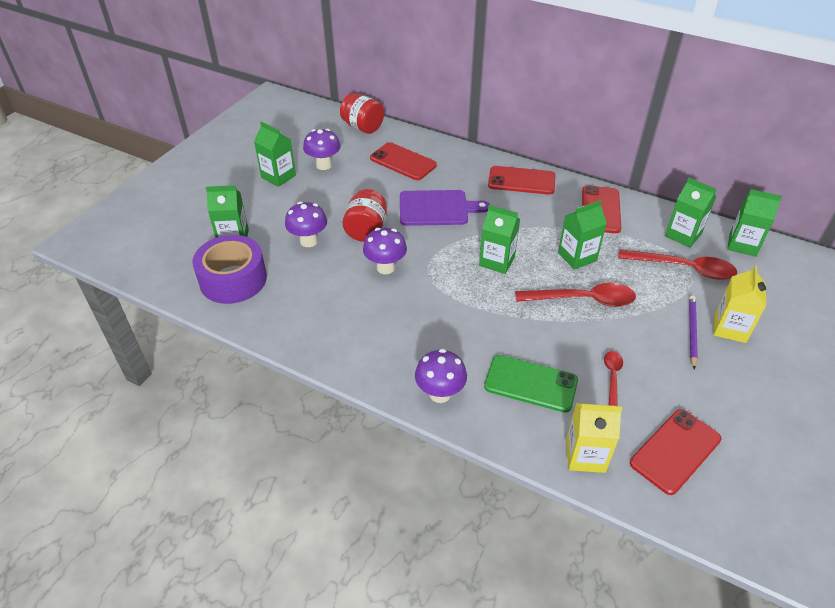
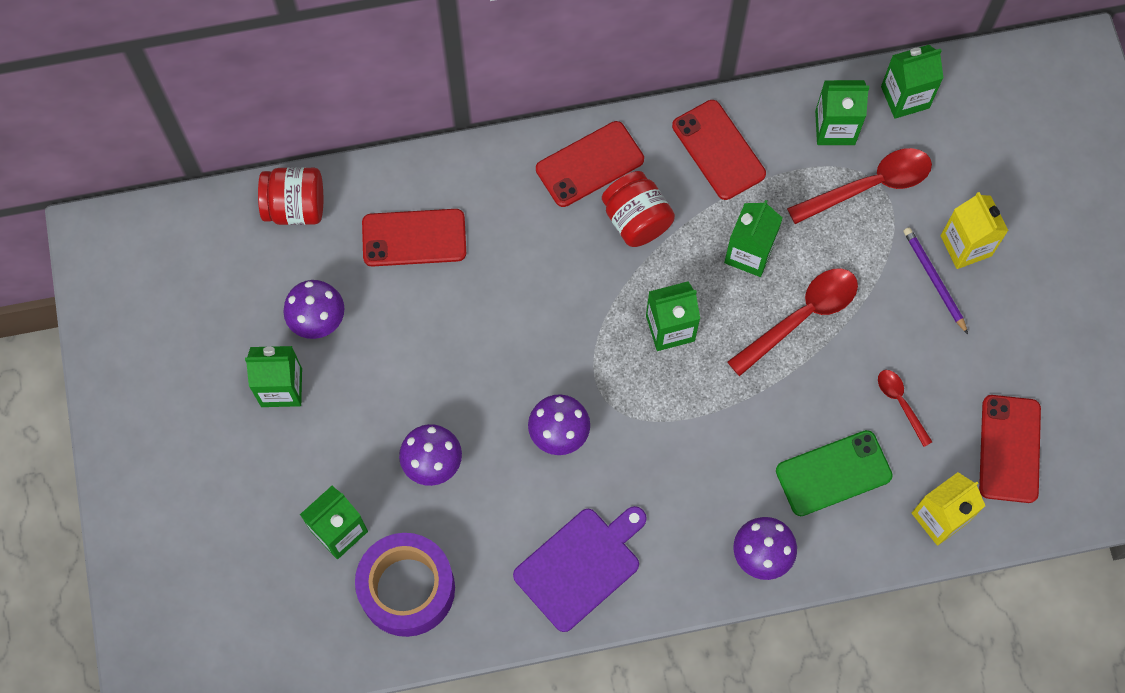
camera: 40 degrees left, 25 degrees up
(366, 230) = (483, 394): red jar -> red jar (636, 220)
(437, 208) = (531, 292): purple cutting board -> purple cutting board (580, 566)

